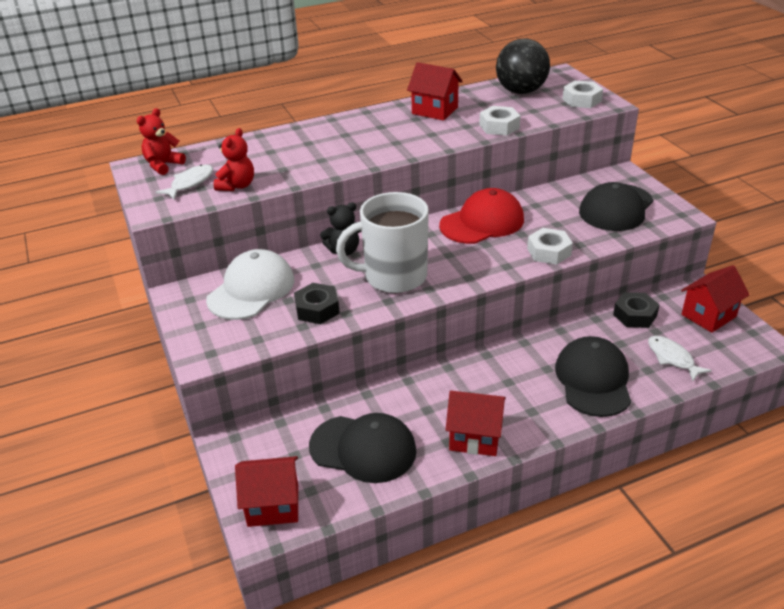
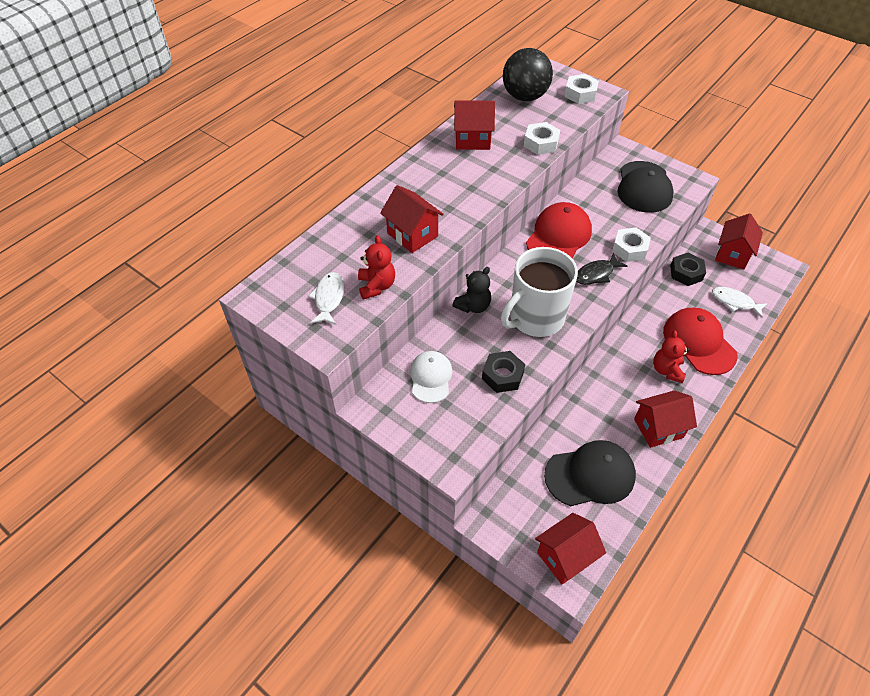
camera: 30 degrees left, 15 degrees up
(163, 165) = (281, 285): red teddy bear -> red teddy bear (667, 370)
(251, 289) = (431, 377): white cap -> white cap, size x0.64
(306, 160) = (412, 235): none -> red house
(491, 261) = (596, 274): none -> black fish
(593, 380) = (699, 342): black cap -> red cap

